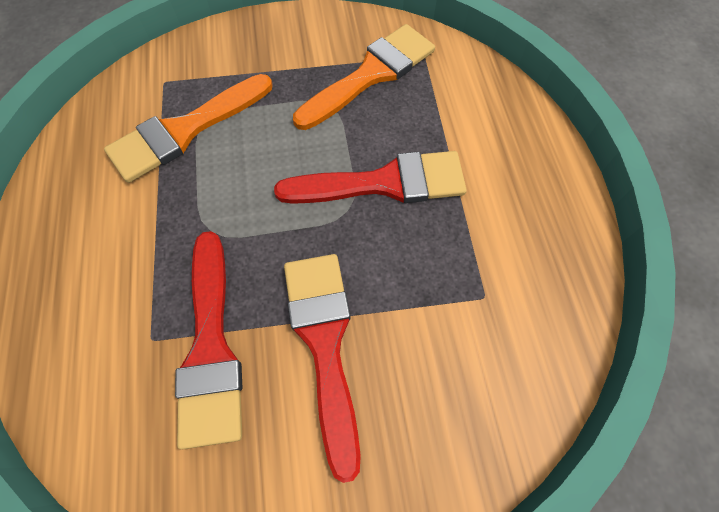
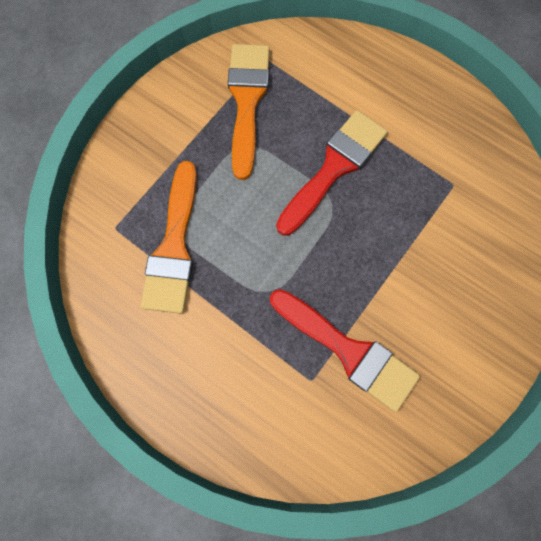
camera: 45 degrees left, 10 degrees up
(324, 343) = (403, 289): red brush -> none

